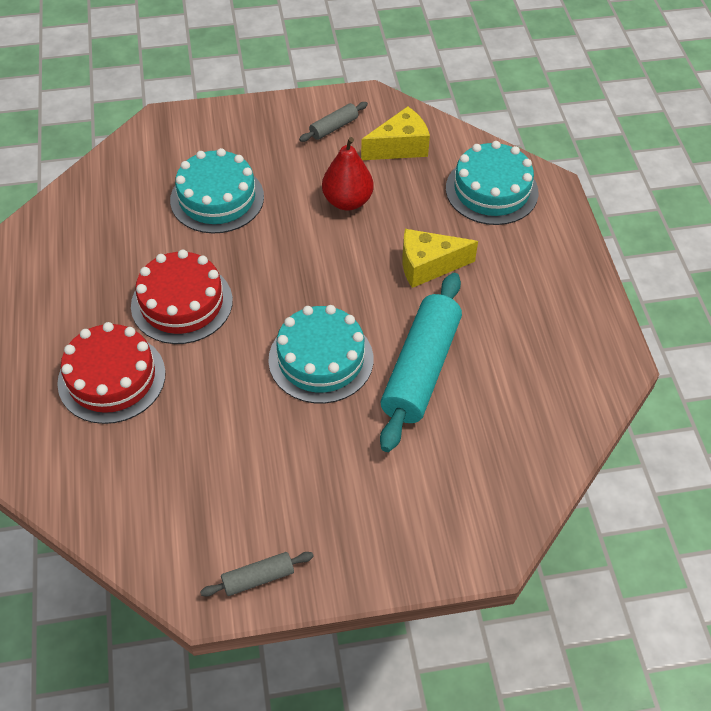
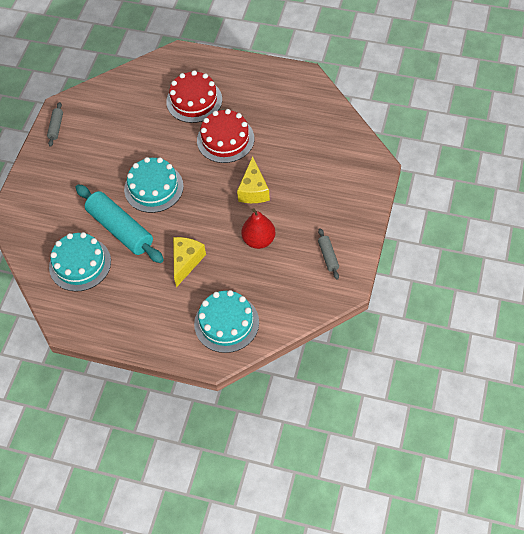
camera: 120 degrees right, 5 degrees up
(217, 198) = (295, 176): turquoise cake -> turquoise cake (80, 264)
(400, 147) = (291, 287): yellow cheese -> yellow cheese (253, 190)

